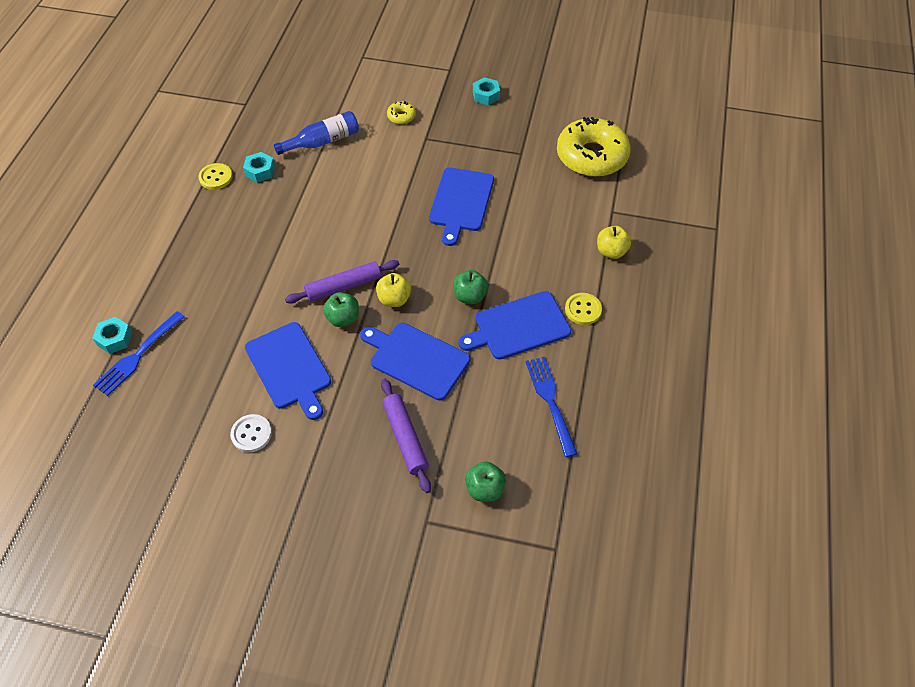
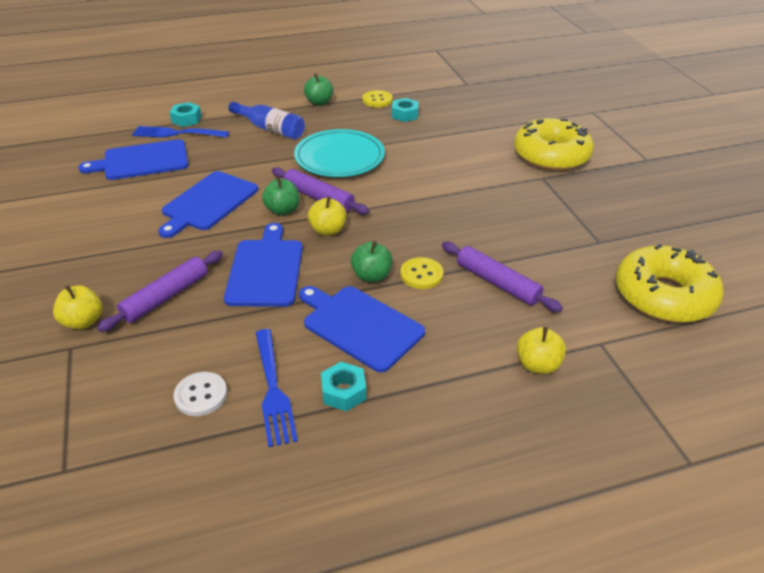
camera: 60 degrees right, 15 degrees down
(251, 434) = (128, 209): white button -> white button (201, 395)
(293, 247) = (339, 158): none -> turquoise plate
(323, 141) = (470, 129): blue bottle -> blue bottle (270, 129)
(399, 505) = (83, 321): none -> yellow apple
(401, 116) = (551, 155): yellow donut -> yellow donut, size x2.42
(461, 202) = (487, 226): blue cutting board -> blue cutting board (142, 161)
(485, 489) = (126, 377): green apple -> green apple (319, 102)
(486, 95) = (646, 192): turquoise nut -> turquoise nut (343, 392)
(525, 230) = (497, 283): none -> purple rolling pin
(550, 401) = (273, 389): blue fork -> blue fork turned 120 degrees clockwise
(583, 310) = (426, 370): yellow button -> yellow button (421, 274)

